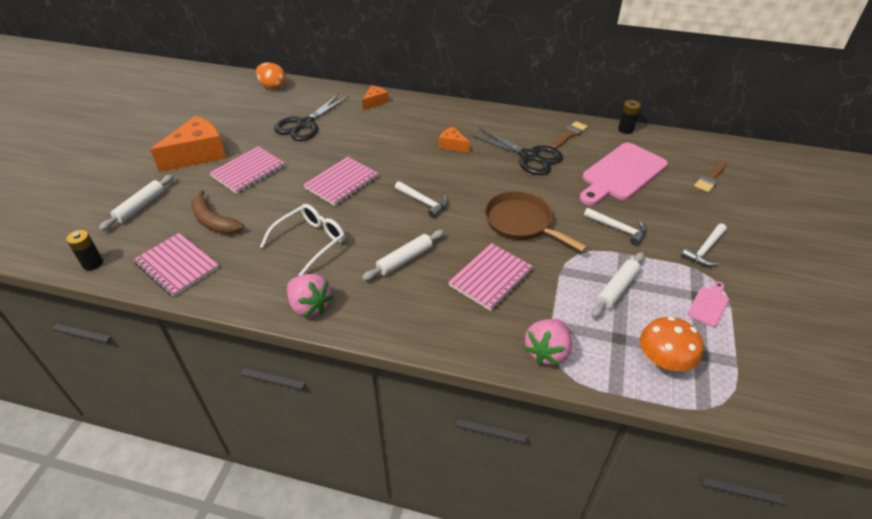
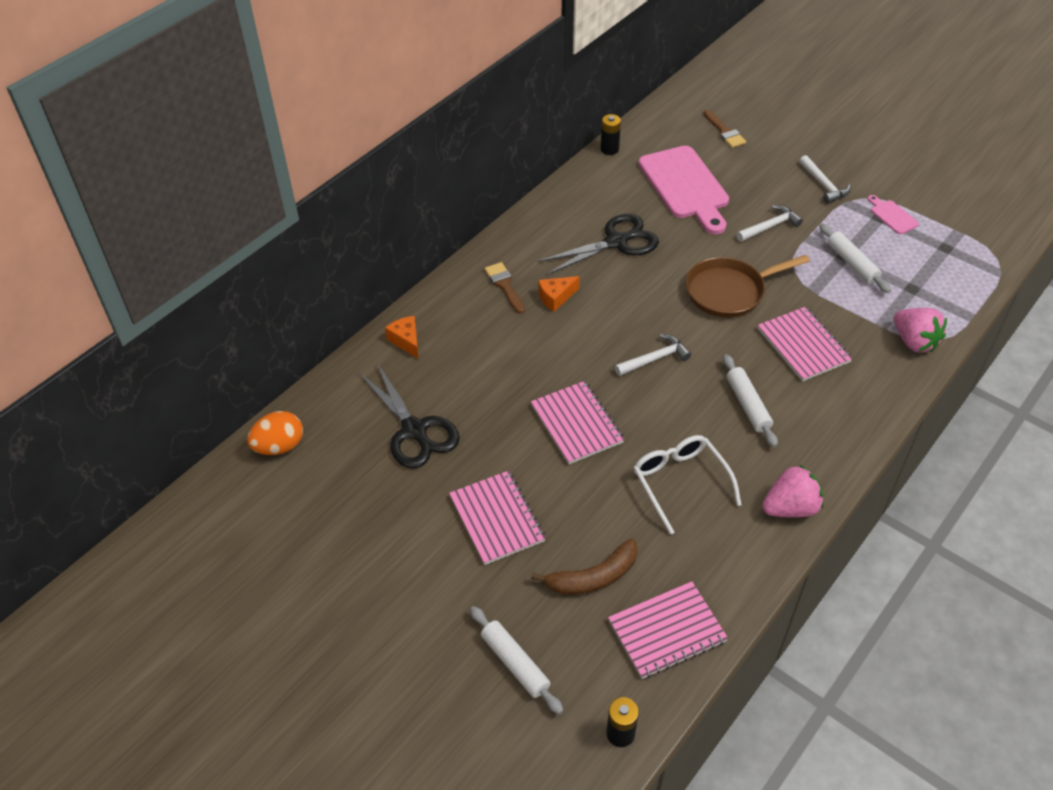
camera: 65 degrees left, 5 degrees up
(198, 154) = (418, 573): orange cheese -> none
(569, 134) = (593, 194): brown brush -> brown brush (504, 285)
(663, 362) = (947, 273): orange mushroom -> none

